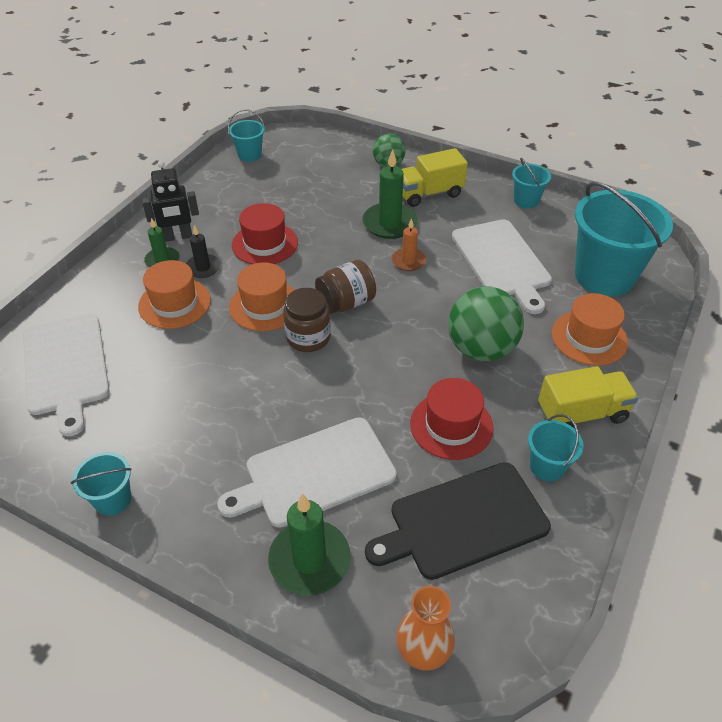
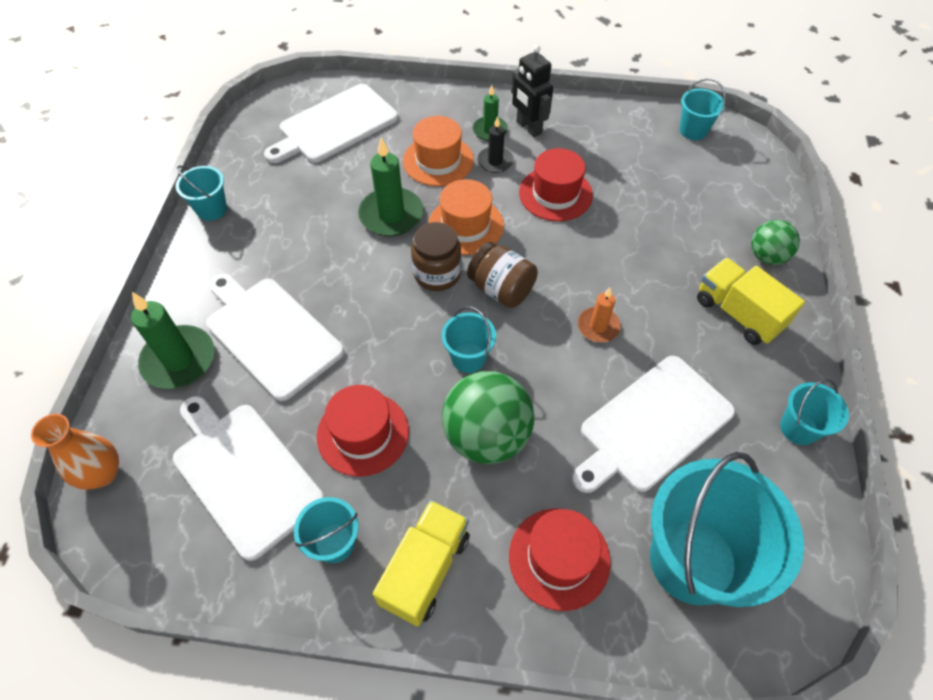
camera: 70 degrees right, 10 degrees up
(389, 223) = (654, 290): green candle -> green candle (391, 215)
(404, 340) = (468, 358): none -> turquoise bucket
(463, 522) = (244, 474): black cutting board -> white cutting board
(582, 413) = (425, 569): yellow truck -> yellow truck turned 120 degrees counterclockwise
(589, 338) = (559, 558): orange hat -> red hat

